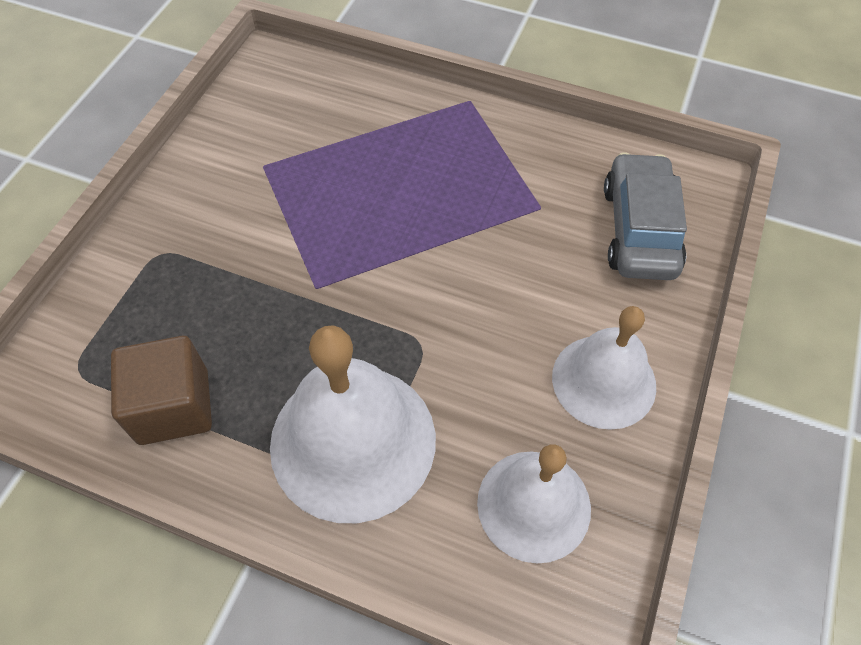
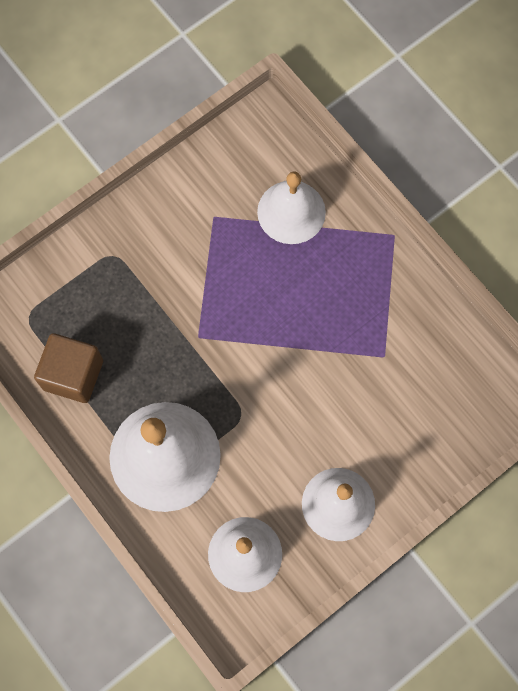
camera: 30 degrees right, 15 degrees up
(348, 125) = (291, 212): none -> white bell
(639, 229) = (440, 411): grey car -> none

